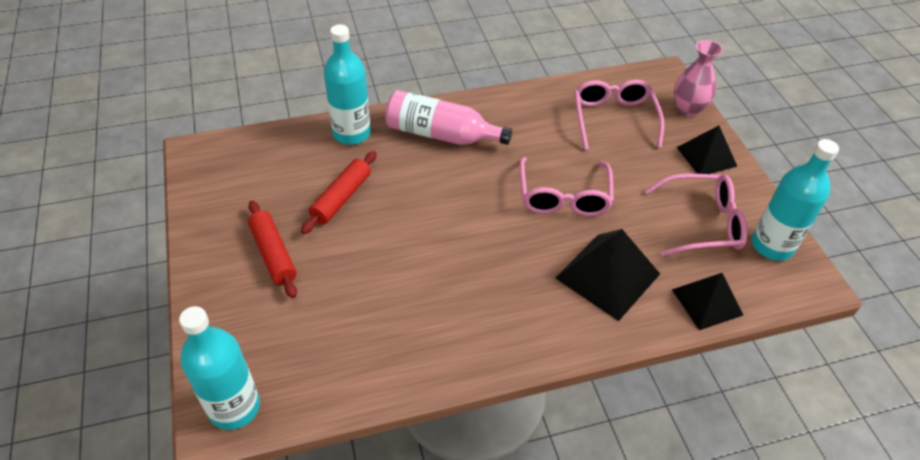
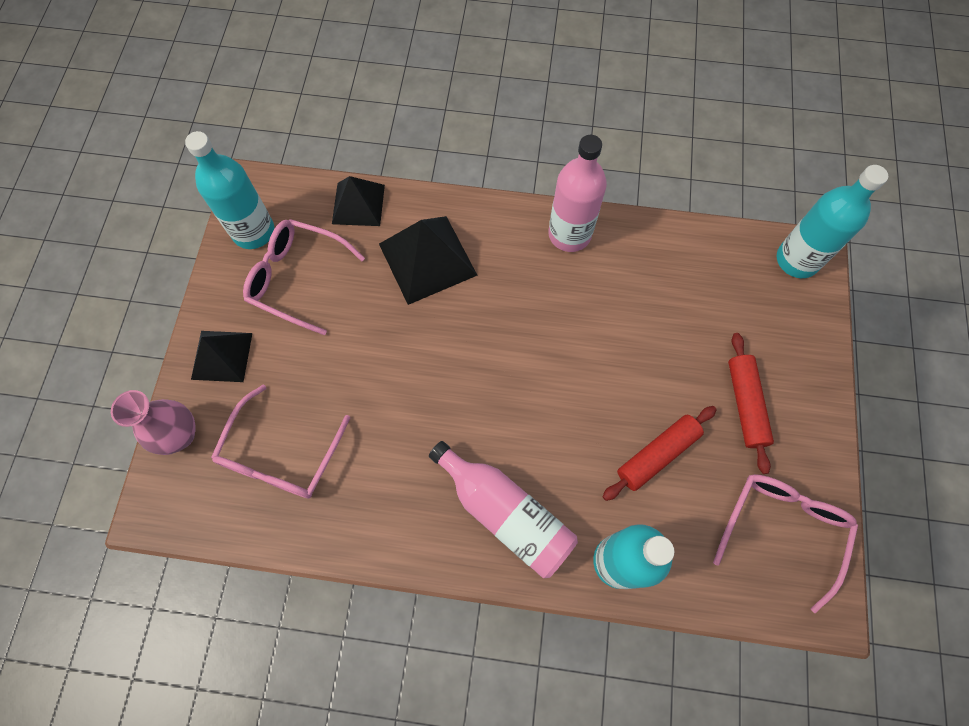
camera: 155 degrees left, 20 degrees up
(488, 347) = (569, 234): none -> pink bottle
(563, 197) = (413, 362): pink glasses -> pink glasses (782, 529)

